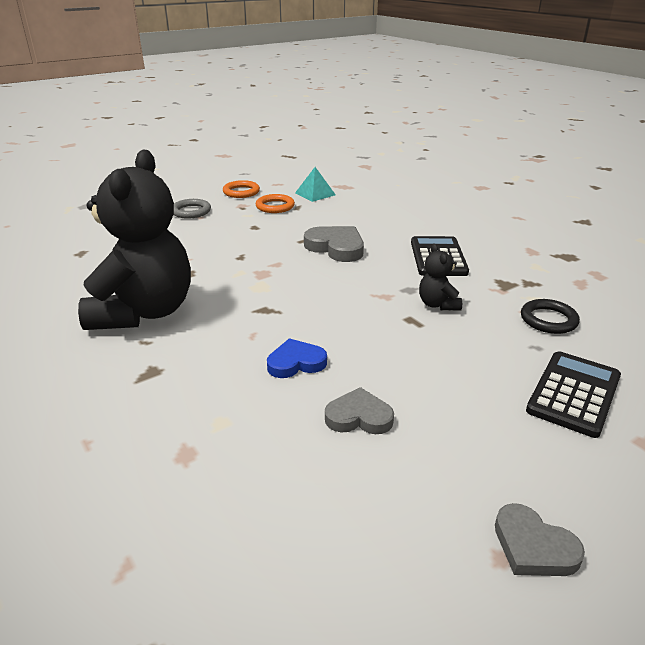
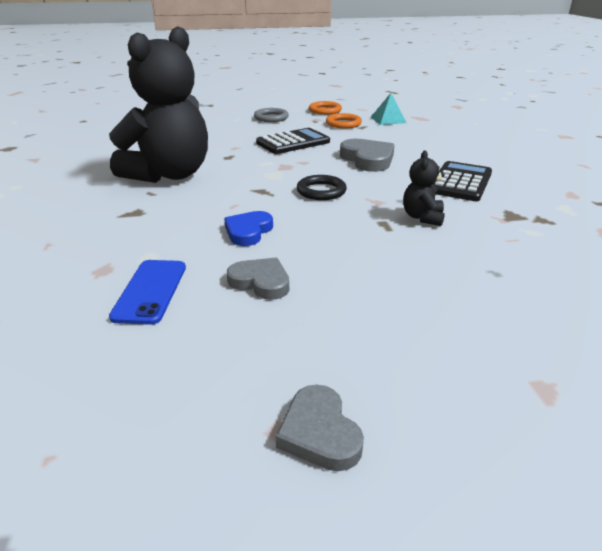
camera: 25 degrees right, 0 degrees up
(262, 462) = (150, 291): none -> blue phone
(296, 363) = (248, 231): blue heart -> blue heart turned 75 degrees counterclockwise
(548, 320) = (533, 253): black ring -> black ring (321, 191)
(574, 393) = (498, 321): black calculator -> black calculator (293, 142)

